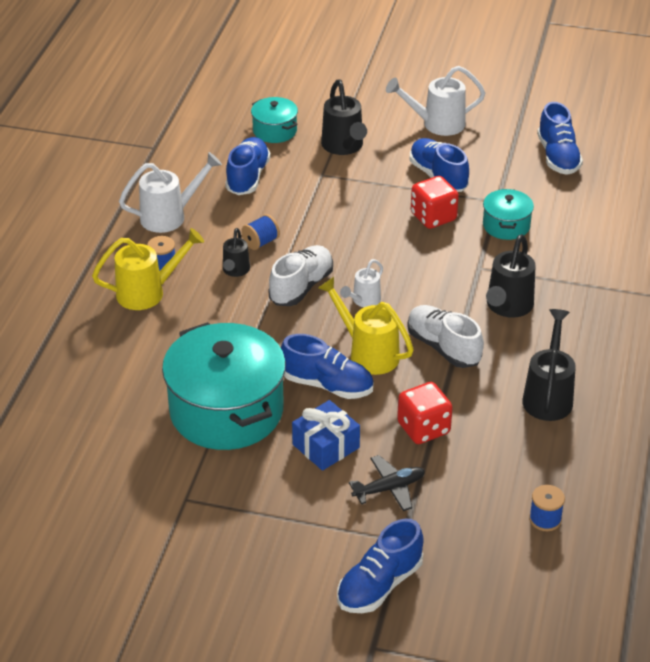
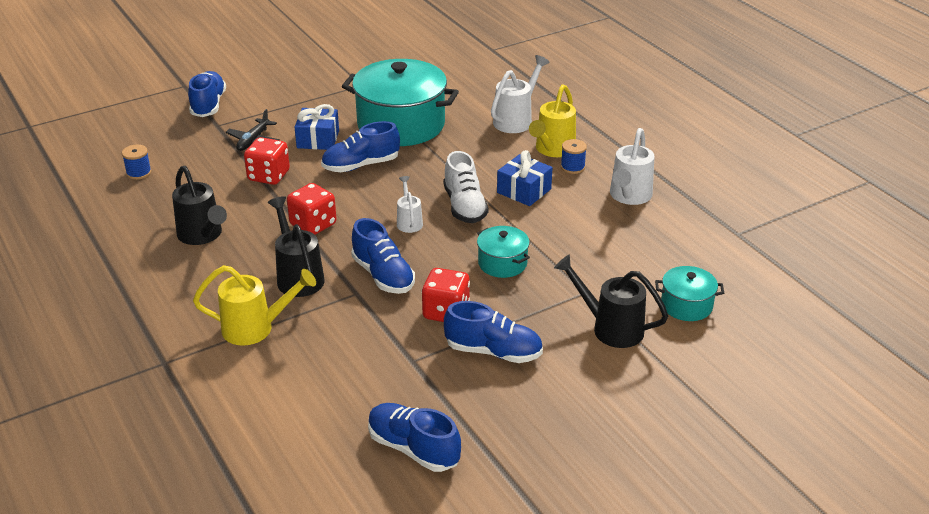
camera: 135 degrees right, 5 degrees down
(235, 271) = (524, 191): black watering can -> blue gift
(248, 177) = (633, 255): blue shoe -> blue shoe (383, 275)
(261, 242) = (540, 217): blue spool -> none
(368, 353) = (359, 194): yellow watering can -> yellow watering can (255, 328)
(437, 124) = (572, 408): white watering can -> white watering can (516, 120)
(443, 347) = (313, 225): white shoe -> red dice
(506, 225) = (377, 342): turquoise pot -> turquoise pot (502, 263)

